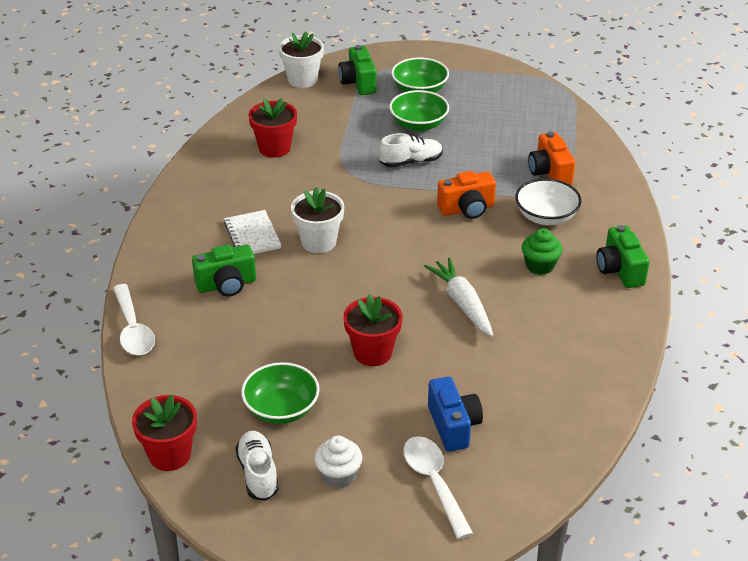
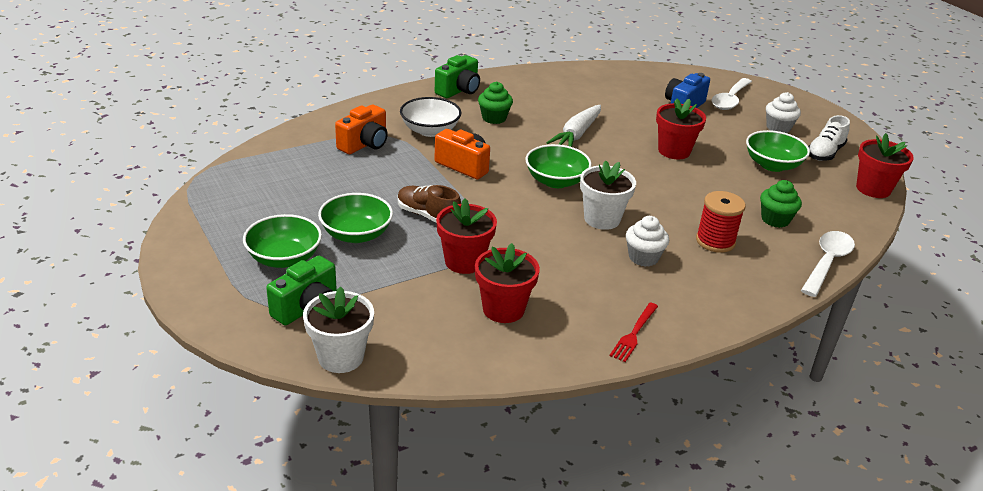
camera: 130 degrees left, 5 degrees down
(191, 186) = (634, 334): none -> red fork
(210, 342) = (775, 219): none -> green cupcake
(226, 285) = (715, 241): green camera -> red spool
(252, 235) = (643, 257): white notebook -> white cupcake
(339, 154) = (464, 262): none -> red flower pot
(395, 247) = (556, 181): none -> green bowl
(411, 162) = (428, 216): white shoe -> brown shoe

